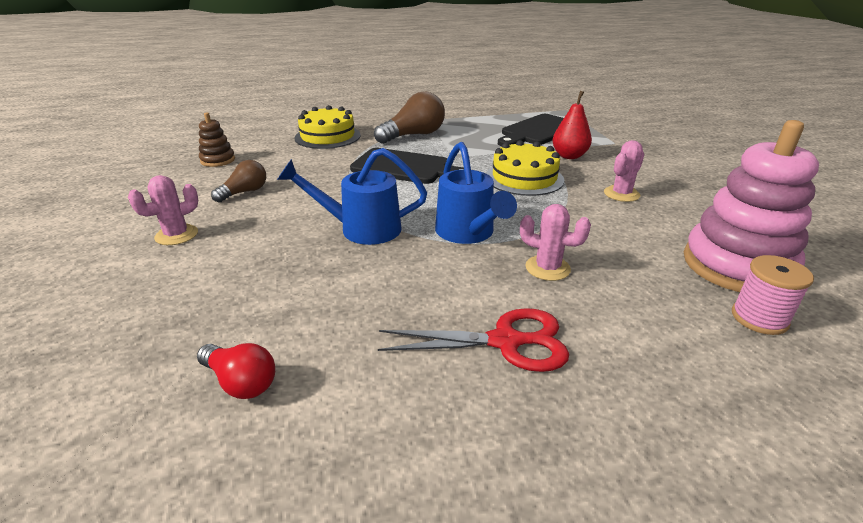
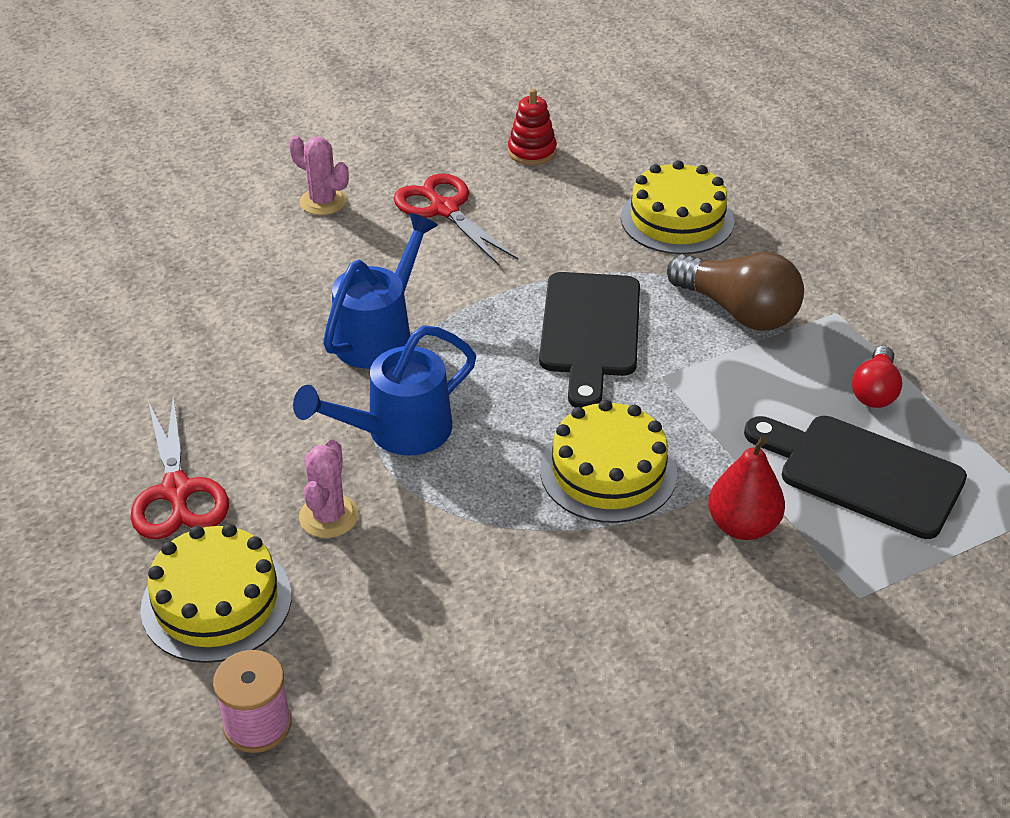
camera: 75 degrees right, 10 degrees up
(218, 160) = (532, 152): brown stacking toy -> red stacking toy
(241, 382) = (100, 332): red light bulb -> red light bulb (875, 391)
(244, 192) = (444, 209): brown light bulb -> red scissors
(361, 229) = (380, 334): blue watering can -> blue watering can turned 45 degrees clockwise
(621, 194) = (593, 599): pink cactus -> none
(638, 328) = (216, 601): none -> yellow cake
(737, 266) = (386, 724): pink stacking toy -> none

